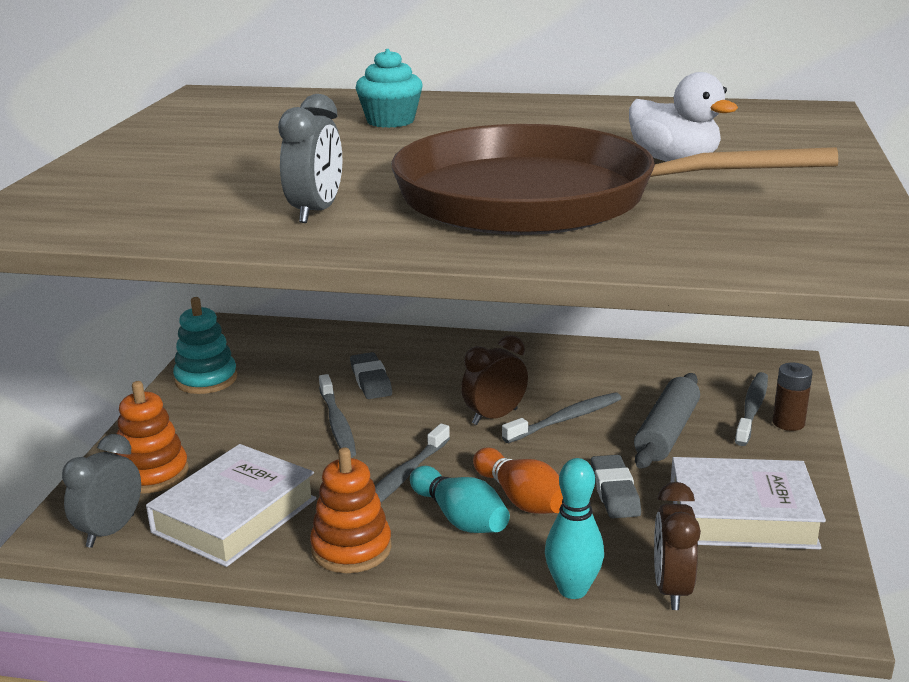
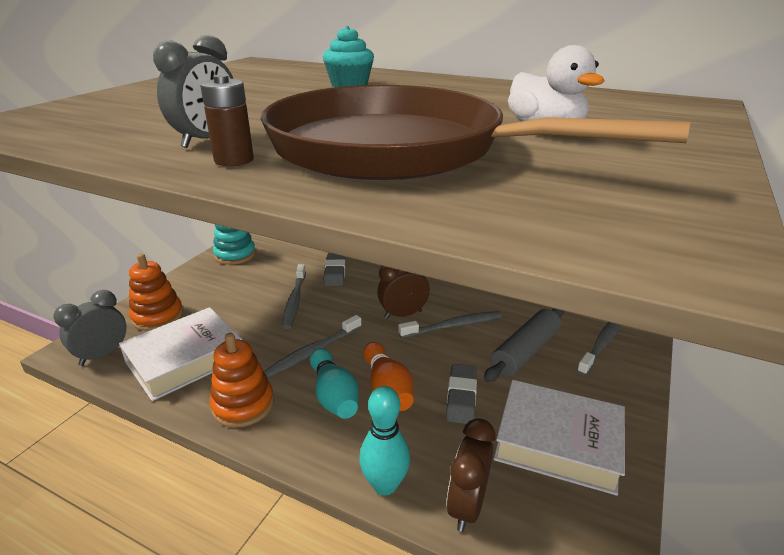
camera: 15 degrees right, 5 degrees up
(788, 423) = (628, 361): brown battery -> brown battery (234, 160)

